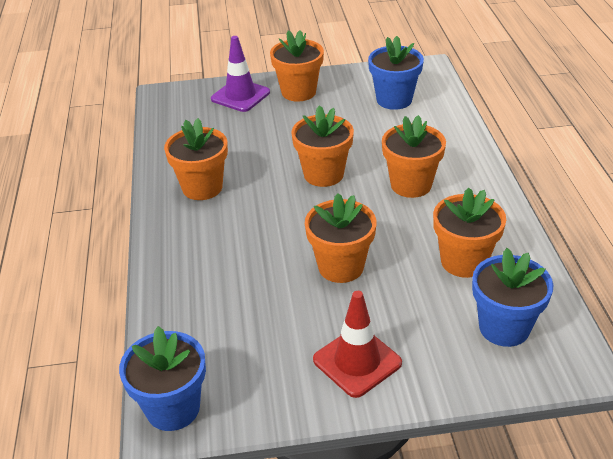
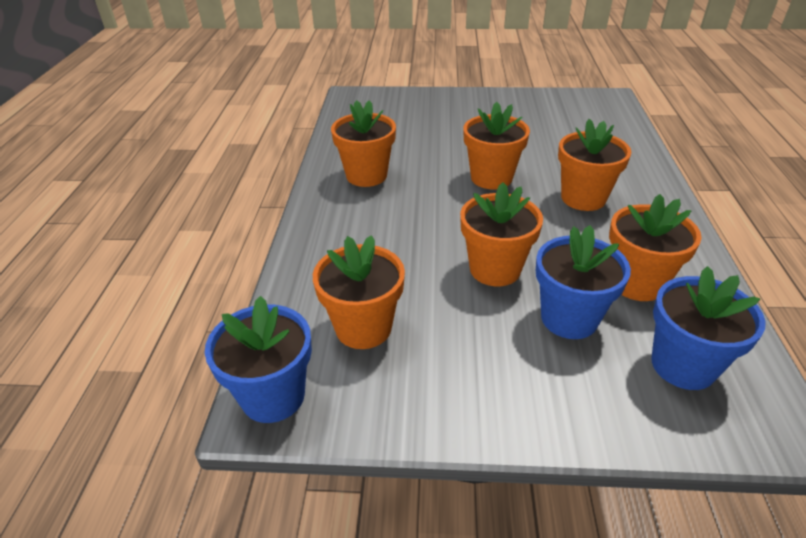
camera: 10 degrees right, 0 degrees up
(240, 96) = (423, 103): purple traffic cone -> none
(298, 92) = (479, 105): orange flower pot -> orange flower pot (363, 328)
(357, 361) = (497, 377): red traffic cone -> none
(394, 100) = (574, 121): blue flower pot -> blue flower pot (569, 318)

